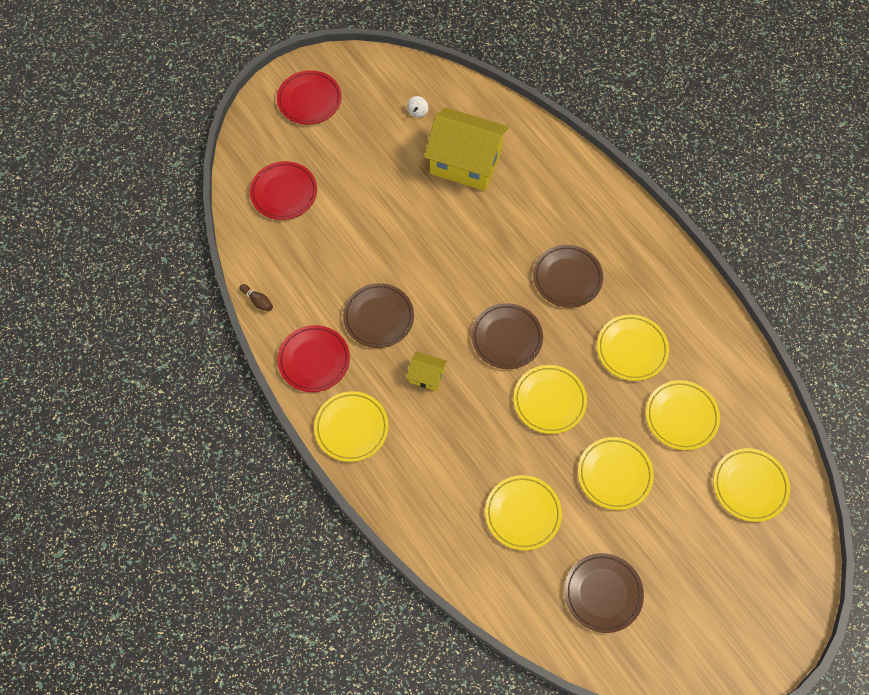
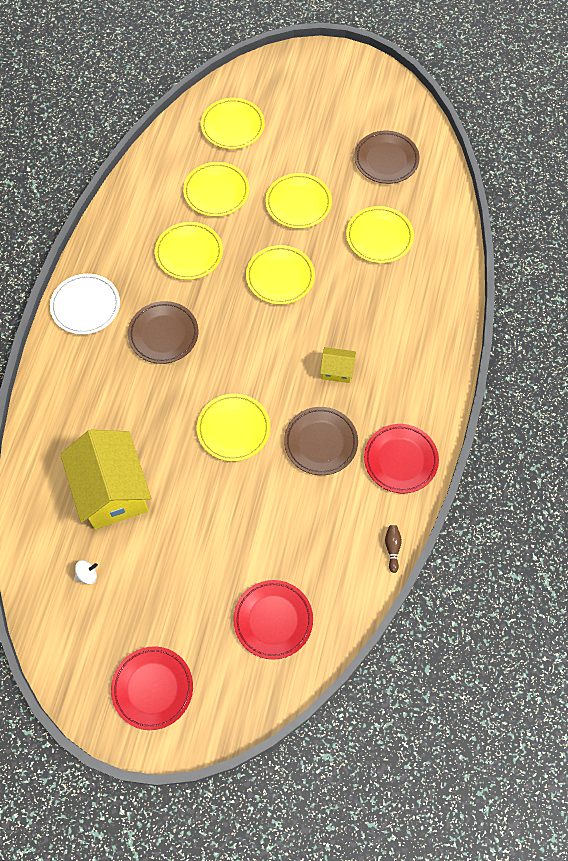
camera: 130 degrees left, 0 degrees up
(351, 428) = (426, 389): yellow plate -> yellow plate (233, 429)
(427, 376) = (337, 370): yellow house -> yellow house turned 60 degrees counterclockwise
(506, 338) = (254, 340): brown plate -> none
(640, 243) = (86, 306): none -> white plate

